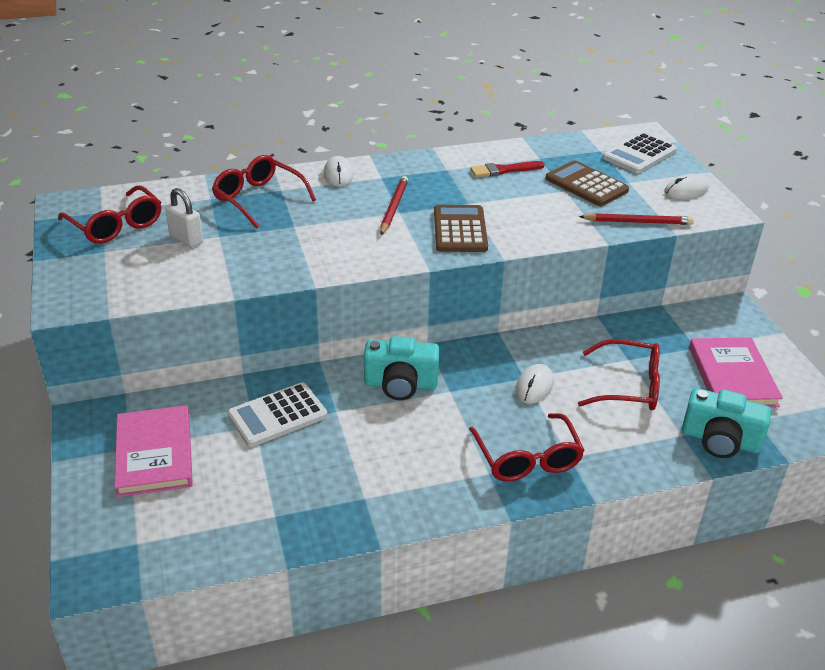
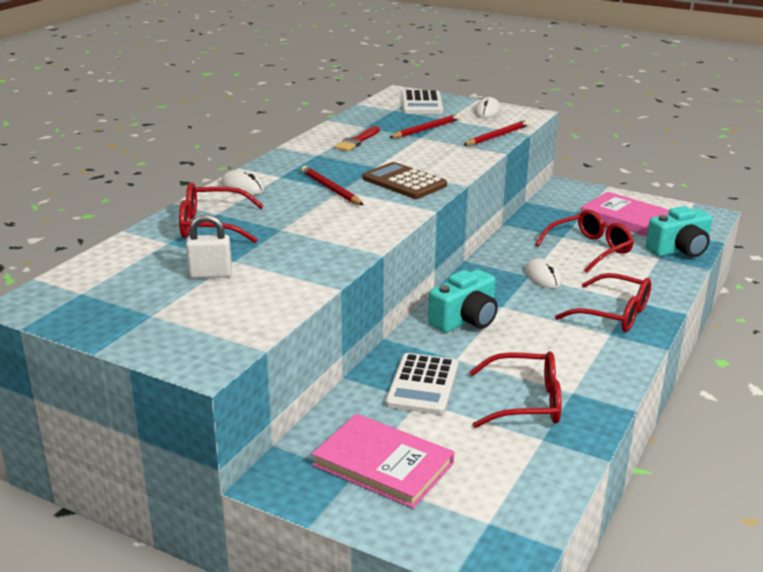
camera: 45 degrees left, 10 degrees down
(116, 225) = (120, 295): red glasses -> red glasses (525, 402)
(586, 185) = (426, 129): brown calculator -> red pencil

